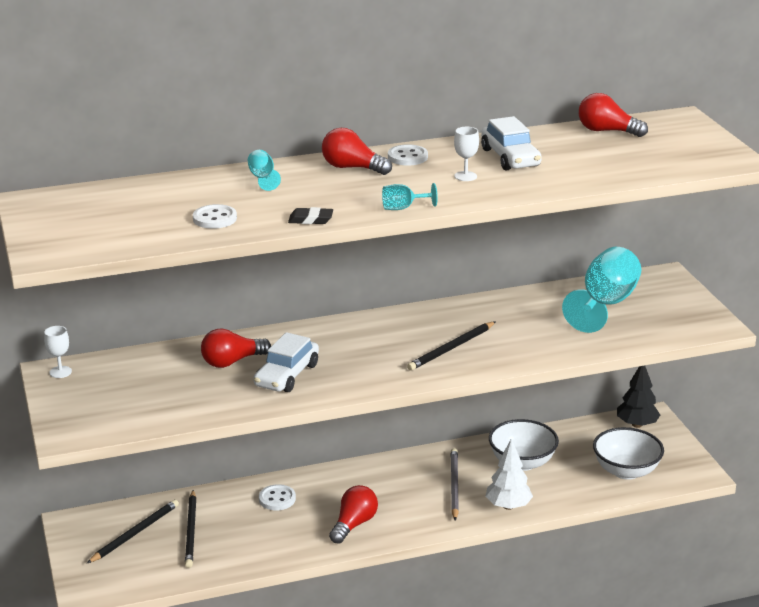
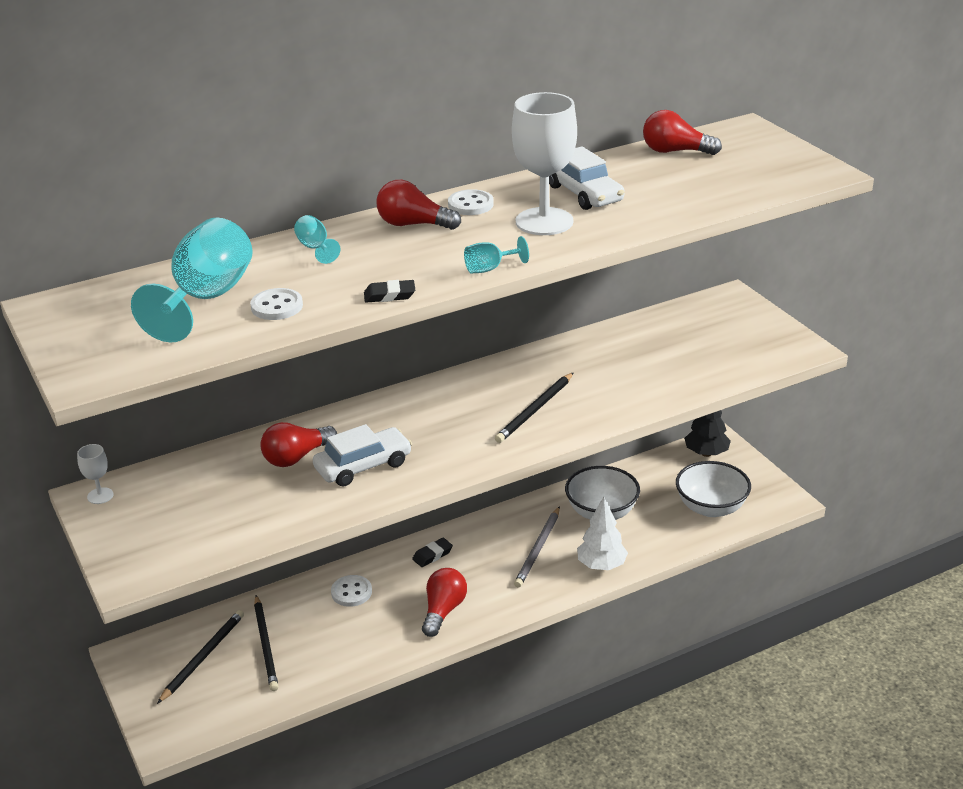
camera: 10 degrees left, 5 degrees up
(286, 375) = (363, 466): white car -> white car turned 135 degrees counterclockwise
(357, 478) = (432, 555): none -> black eraser
(454, 485) = (538, 549): grey pencil -> grey pencil turned 150 degrees counterclockwise
(465, 176) = (544, 222): white goblet -> white goblet, size x2.25
(605, 304) = (681, 338): turquoise goblet -> turquoise goblet (206, 299)

